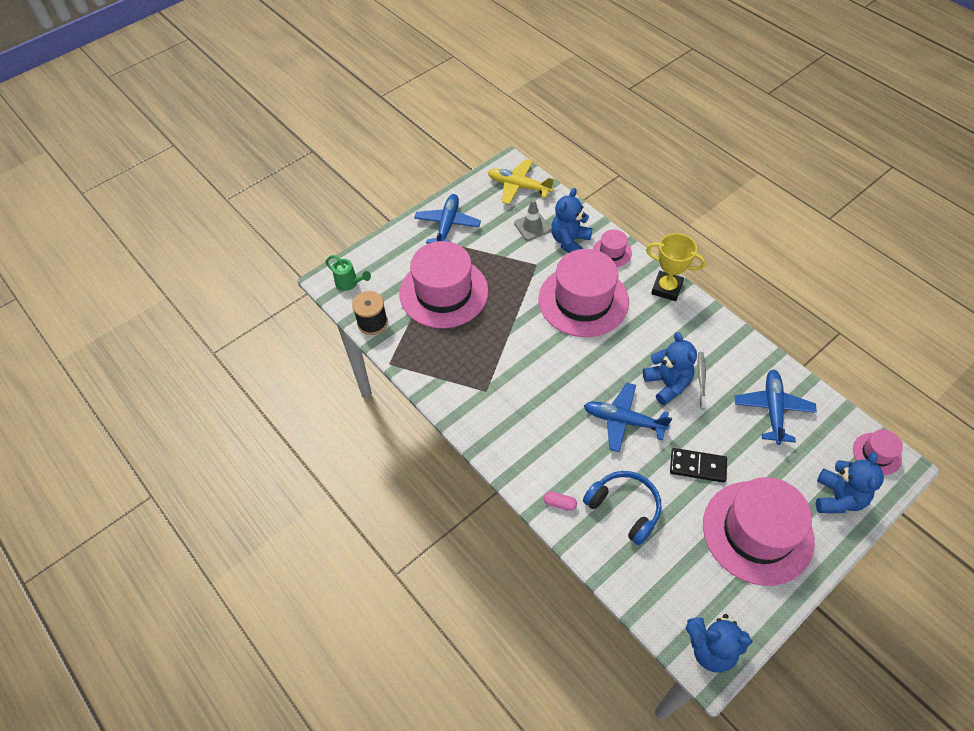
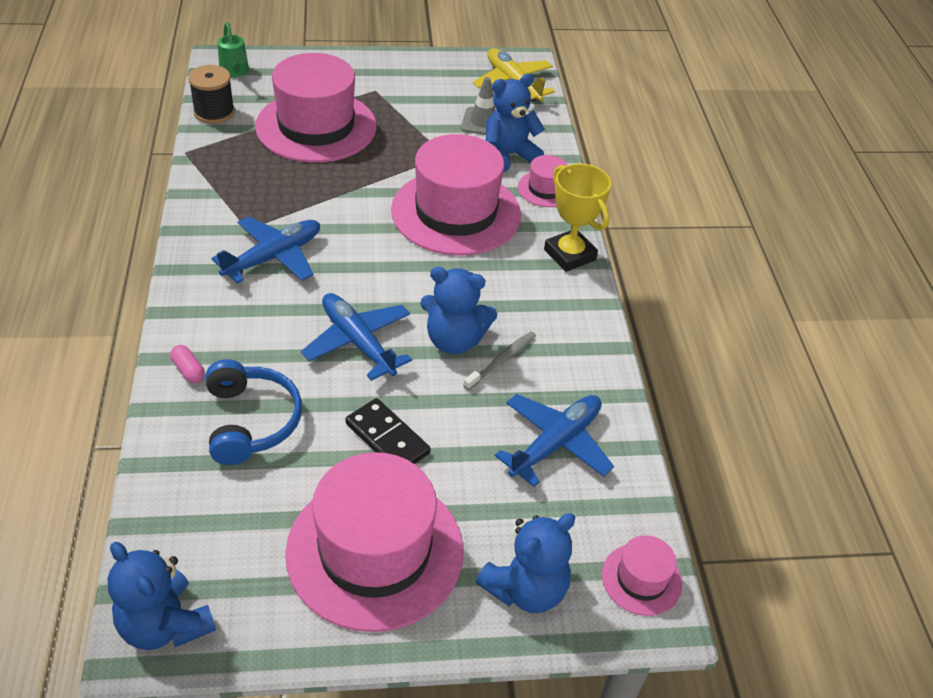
camera: 30 degrees right, 10 degrees down
(447, 225) = (394, 76): blue plane -> blue plane (274, 257)
(667, 384) = (454, 340): blue teddy bear -> blue teddy bear turned 90 degrees clockwise

